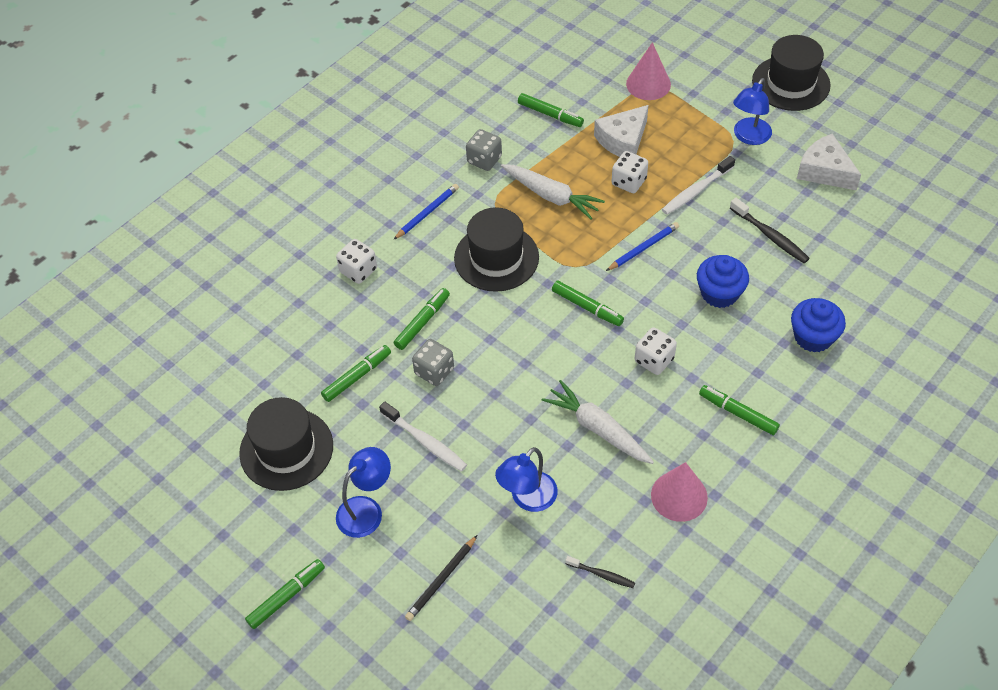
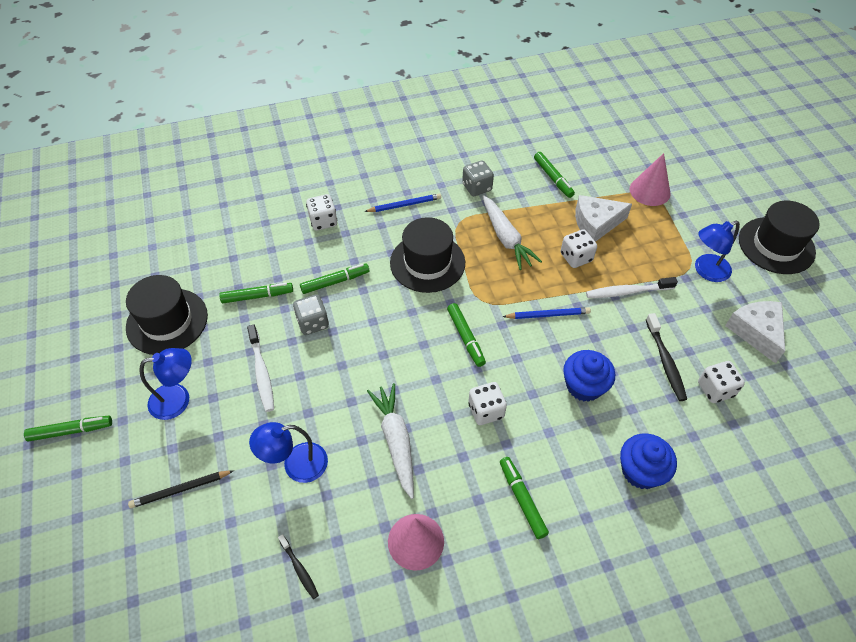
camera: 30 degrees right, 0 degrees up
(825, 238) = (715, 389): none -> white dice

